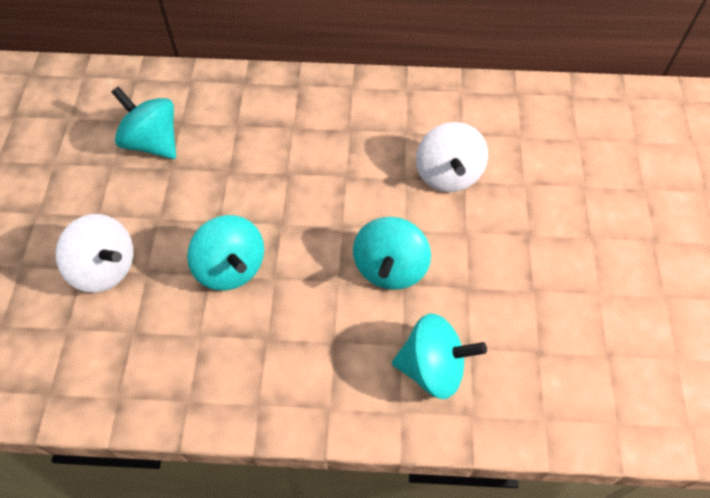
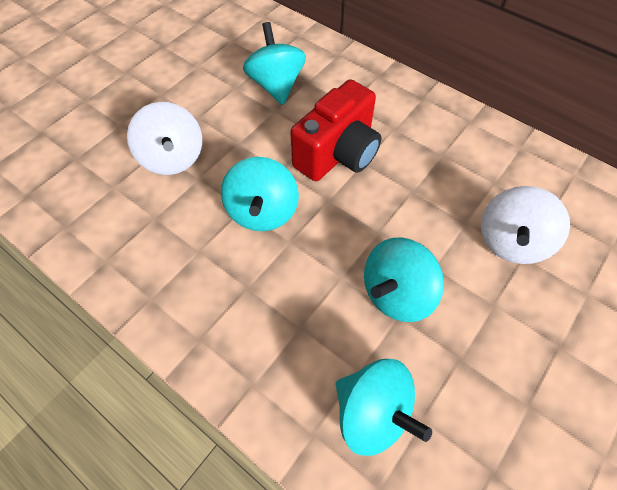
camera: 35 degrees right, 0 degrees up
(260, 178) = (338, 154): none -> red camera

